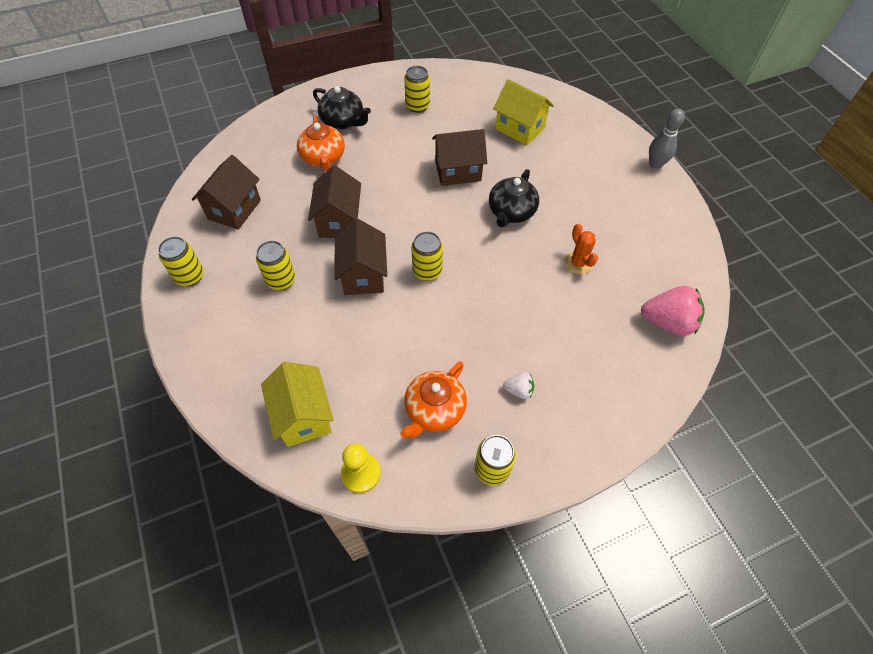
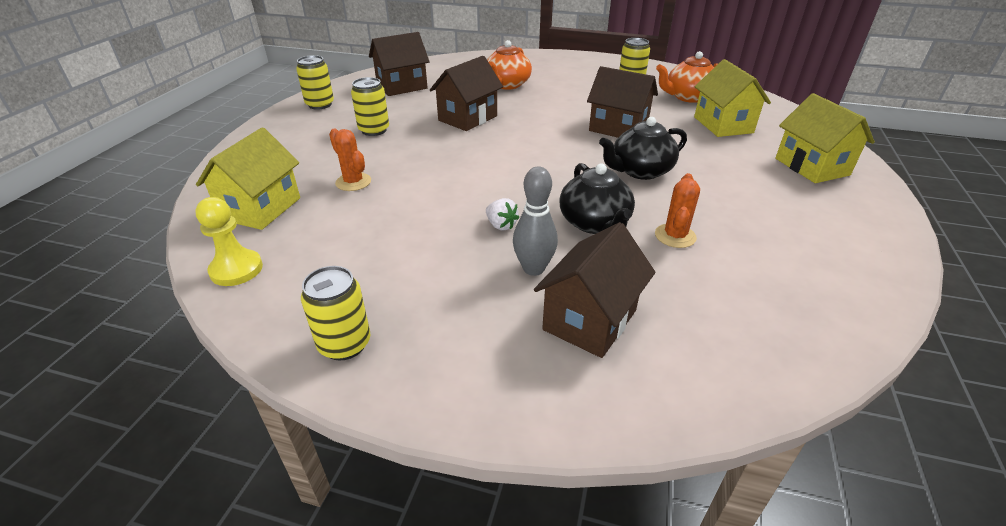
camera: 40 degrees right, 20 degrees down
(337, 346) = (353, 182): none -> orange cactus
(343, 121) = (551, 73): black teapot -> black teapot (594, 223)
(363, 275) = (440, 153): brown house -> brown house (590, 320)
(427, 271) = (498, 173): yellow can -> none
(434, 410) = (363, 264): orange teapot -> orange teapot (688, 97)
(518, 390) = (466, 298): white strawberry -> white strawberry (501, 225)
(599, 148) = (811, 167): none -> yellow house
(655, 164) = (884, 204): grey bowling pin -> grey bowling pin (533, 268)
(667, 322) = (747, 345): pink strawberry -> none

